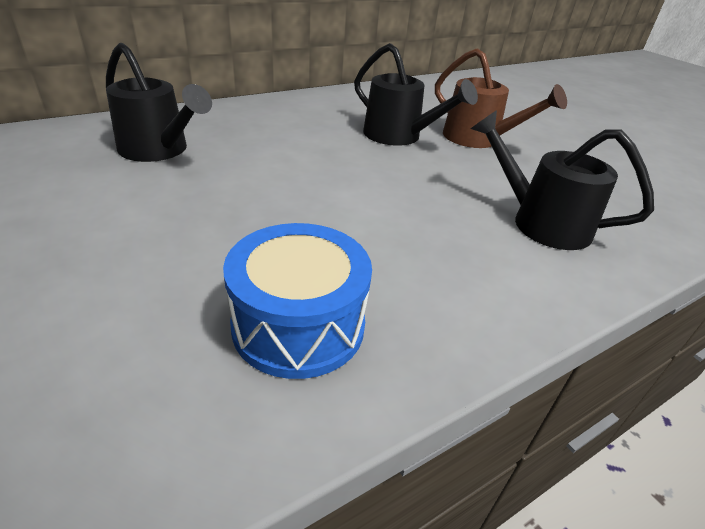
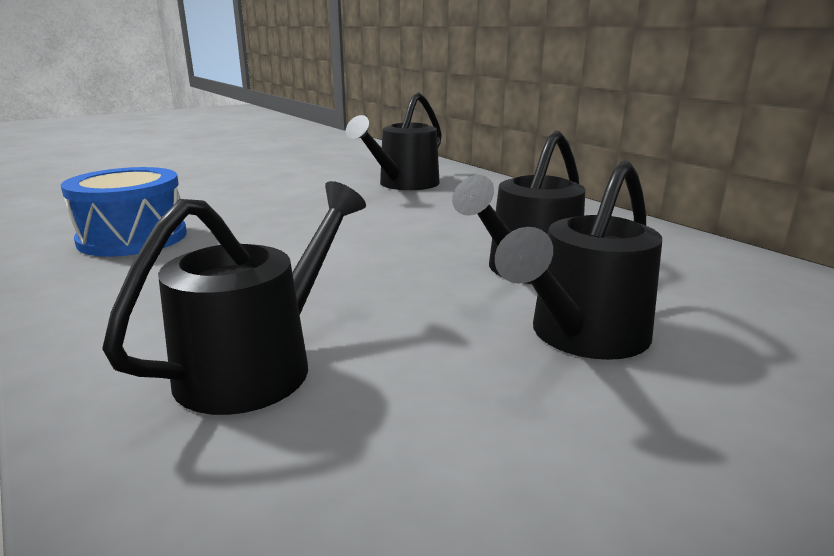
camera: 90 degrees right, 15 degrees down
(479, 139) = (581, 337): brown watering can -> black watering can

